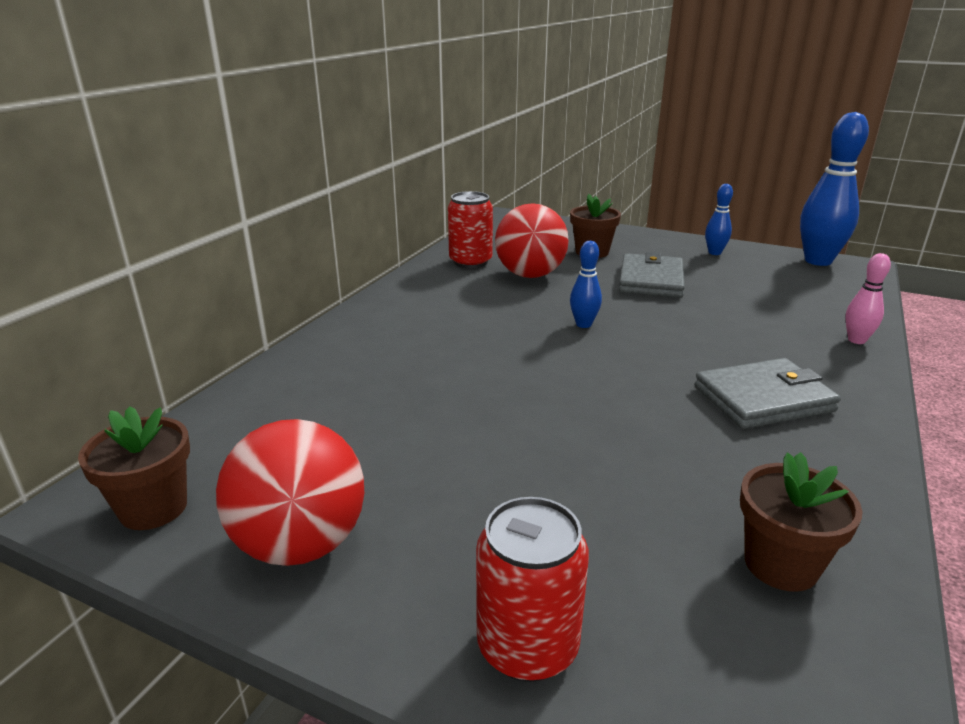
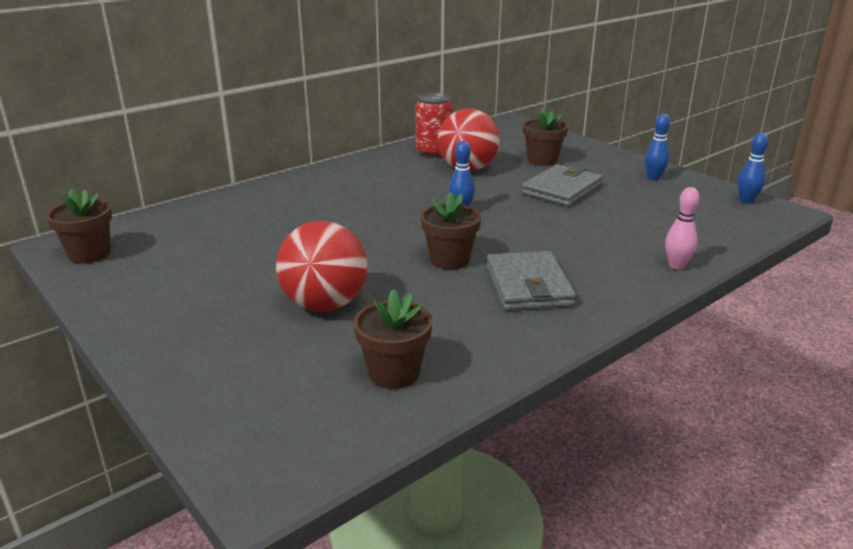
camera: 25 degrees right, 0 degrees up
(301, 544) = (141, 289): red ball -> red ball (325, 304)
(527, 646) = (199, 364): red can -> none
(647, 388) = (449, 260): none -> brown flower pot
(763, 399) = (528, 286): grey wallet -> grey wallet turned 75 degrees clockwise
(818, 261) = (746, 201): blue bowling pin -> blue bowling pin, size x0.50

